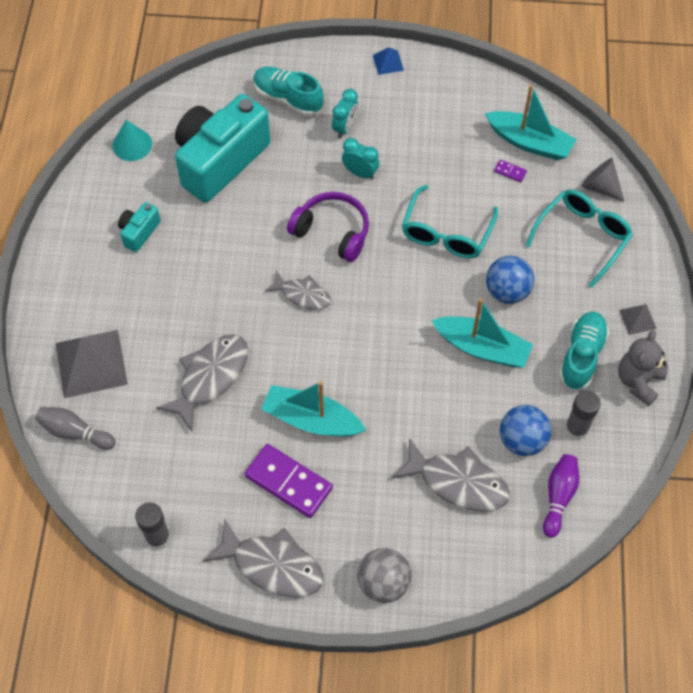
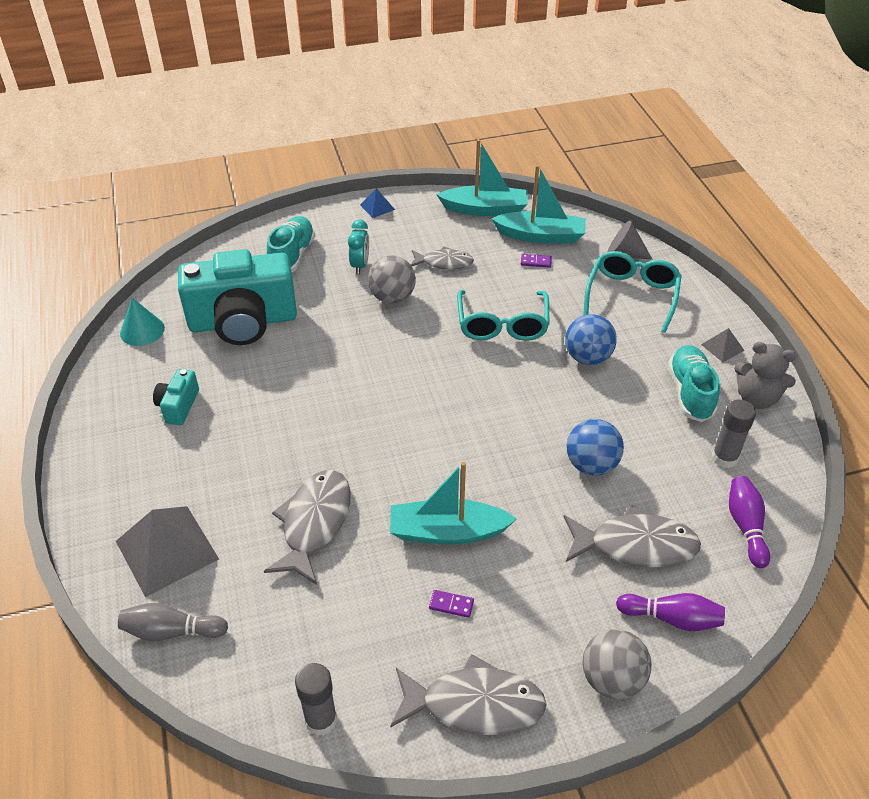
camera: 20 degrees left, 15 degrees down
(220, 161) = (243, 322): turquoise camera -> turquoise camera turned 120 degrees counterclockwise
(288, 98) = (292, 255): turquoise shoe -> turquoise shoe turned 90 degrees clockwise
(288, 482) = (451, 605): purple domino -> purple domino, size x0.42
(302, 295) = (382, 416): grey fish -> grey fish (444, 263)
(332, 232) = (388, 352): purple headphones -> none
(360, 173) = (392, 297): turquoise clock -> grey ball
(455, 552) = (672, 618): none -> purple bowling pin
(482, 348) = (591, 412): turquoise boat -> turquoise boat (485, 209)
(522, 440) = (678, 484): blue ball -> blue ball (591, 464)
(638, 381) = (756, 398): grey teddy bear -> grey teddy bear turned 75 degrees counterclockwise

